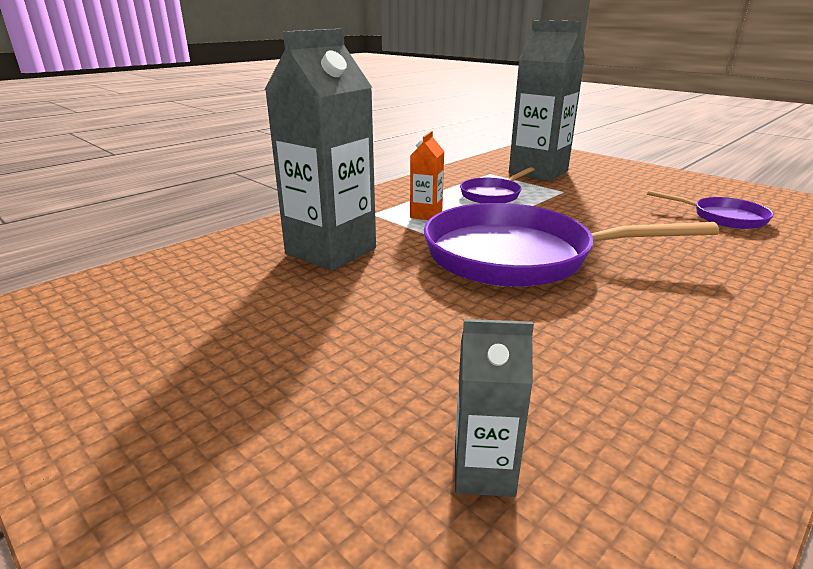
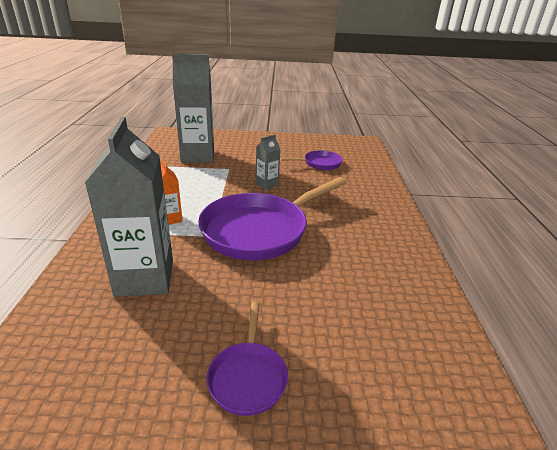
camera: 45 degrees left, 5 degrees up
(483, 472) = (382, 365): grey carton -> grey carton (267, 184)
(492, 195) = (192, 185): purple pan -> purple pan (248, 377)

